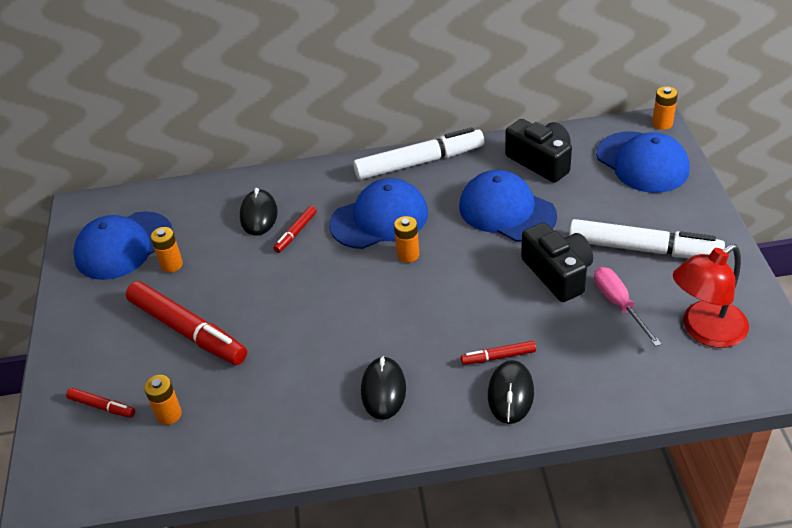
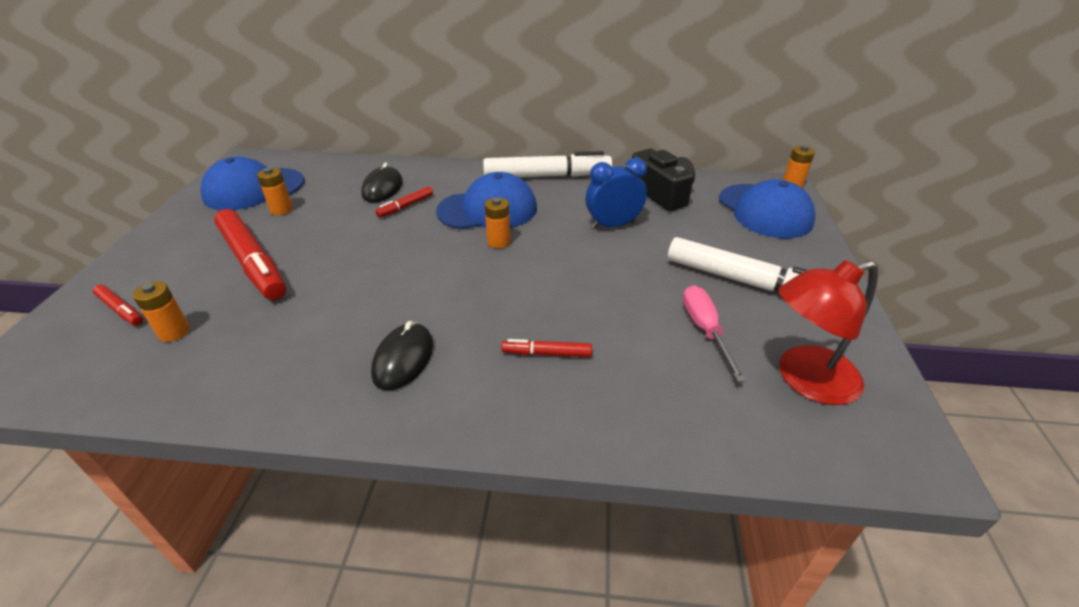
camera: 10 degrees right, 5 degrees down
(506, 211) = (613, 225): blue cap -> blue clock
(510, 394) = (543, 396): black mouse -> none
(558, 273) = (645, 287): black camera -> none

